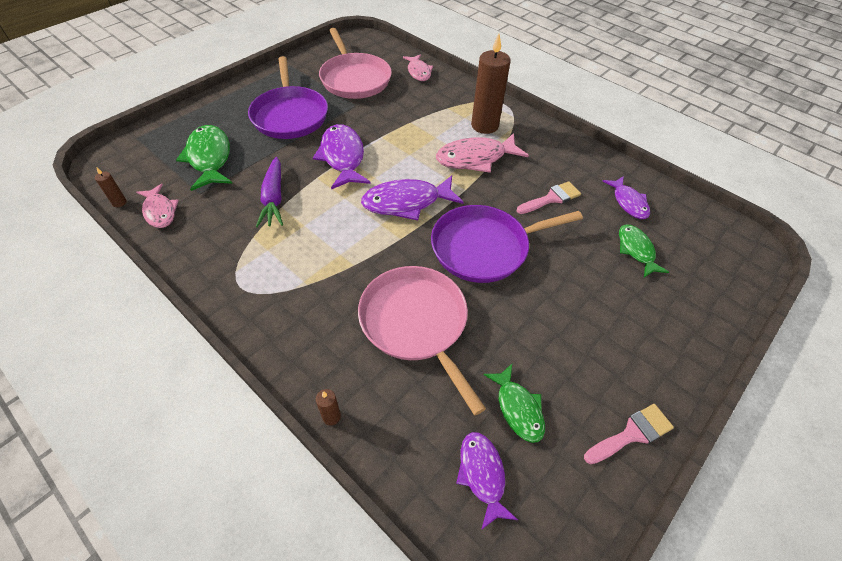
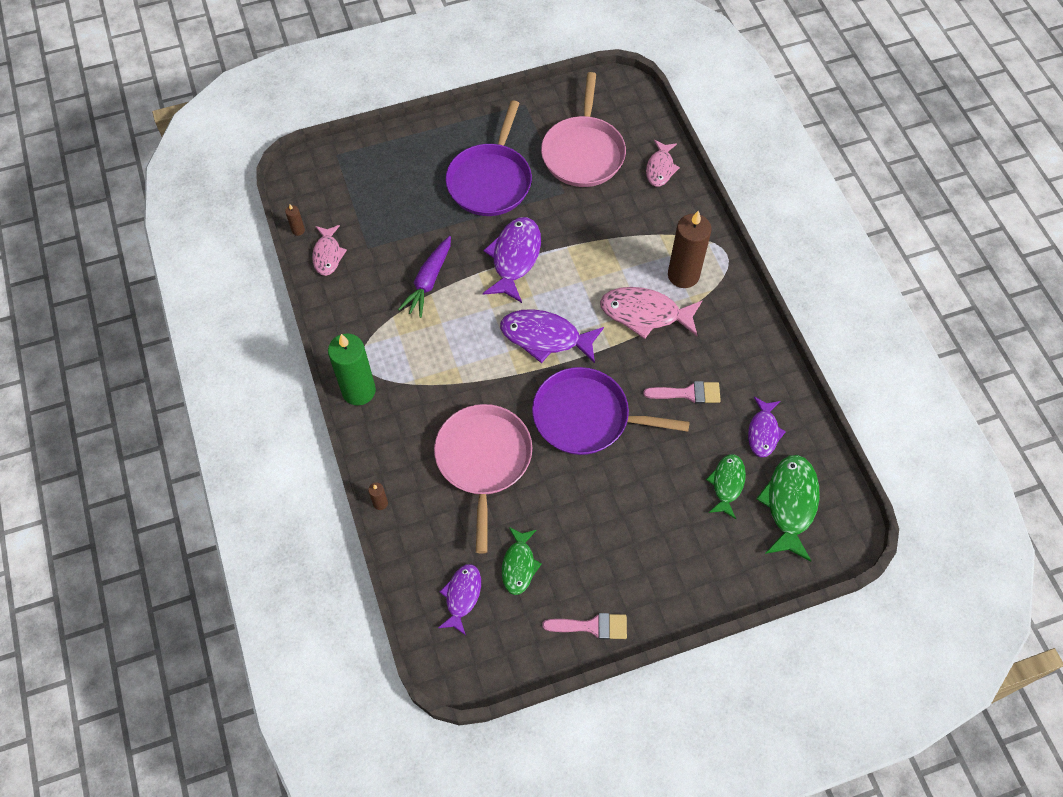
camera: 30 degrees right, 10 degrees up
(209, 158) = (392, 208): green fish -> green fish (790, 503)
(249, 314) = (359, 391): none -> green candle

